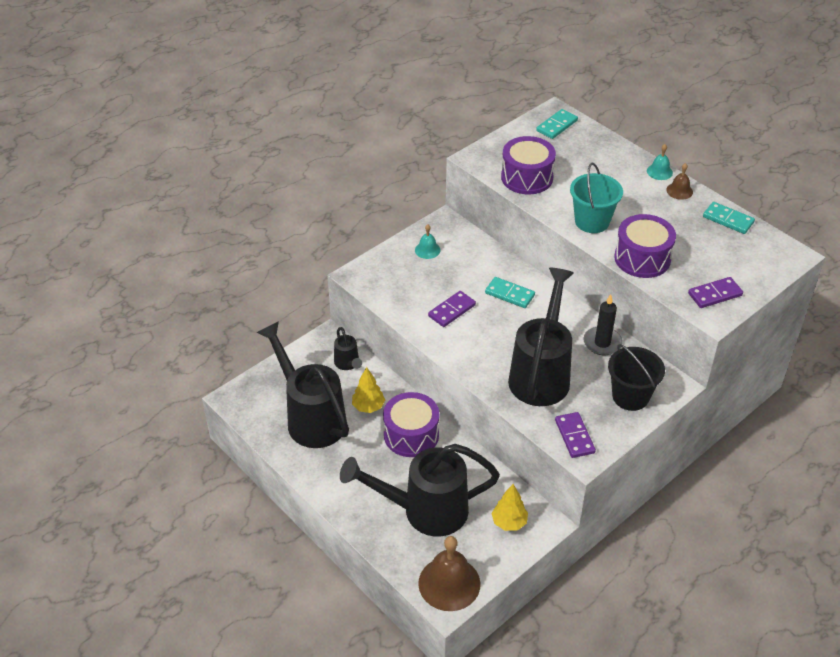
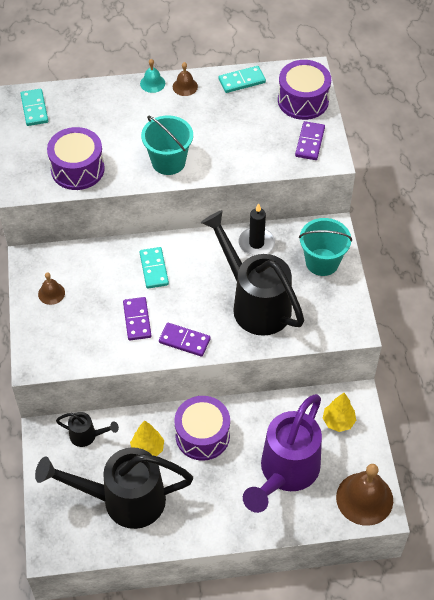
camera: 55 degrees left, 10 degrees up
(425, 511) = (285, 473): black watering can -> purple watering can
(427, 250) = (51, 293): turquoise bell -> brown bell
(509, 294) = (154, 269): turquoise domino -> turquoise domino turned 75 degrees counterclockwise
(574, 436) = (332, 323): purple domino -> purple domino (184, 341)
(630, 396) = (322, 262): black bucket -> turquoise bucket
(642, 258) = (236, 158): purple drum -> purple drum (303, 100)

